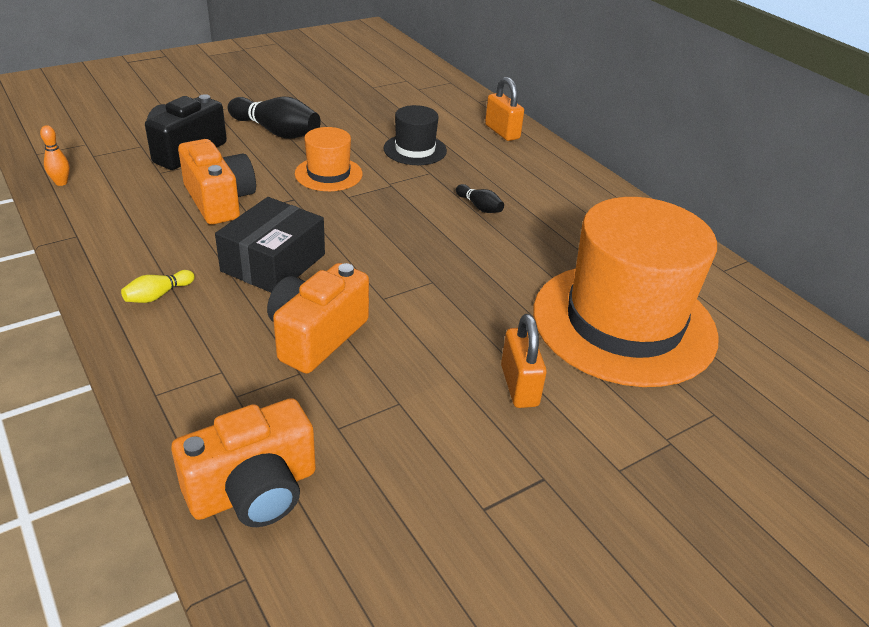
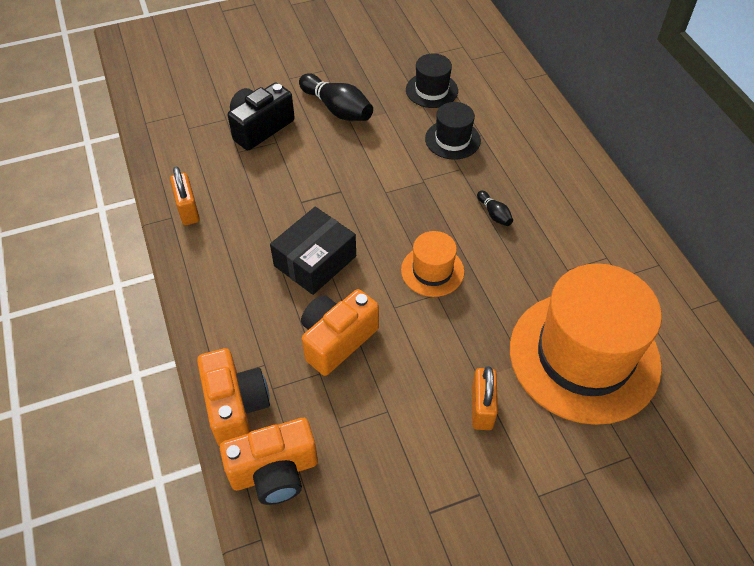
camera: 15 degrees right, 15 degrees up
(61, 183) = (163, 158): orange bowling pin -> none
(158, 295) = (226, 285): yellow bowling pin -> none
(219, 201) = (281, 188): orange camera -> orange camera (235, 406)
(328, 174) = (373, 164): orange hat -> orange hat (432, 271)
(381, 113) = (431, 90): none -> black hat
(502, 132) = (536, 122): orange padlock -> orange padlock (188, 210)

